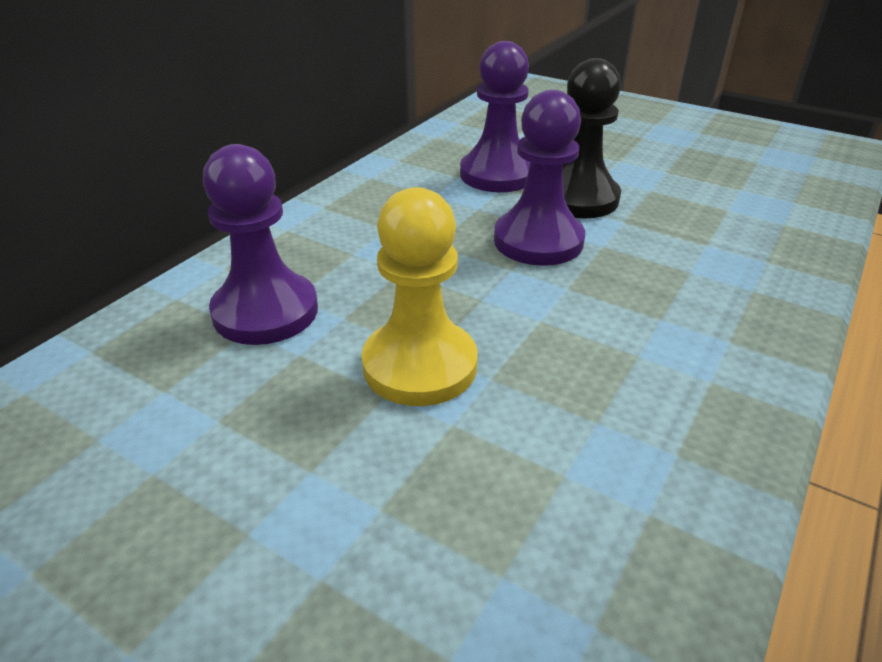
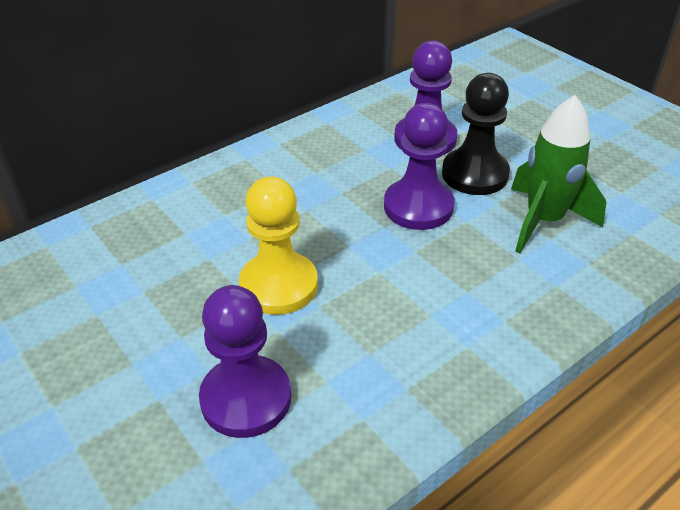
camera: 20 degrees right, 5 degrees up
(265, 312) = (202, 222): purple pawn -> purple pawn (246, 398)
(687, 229) = (544, 221): none -> green rocket

